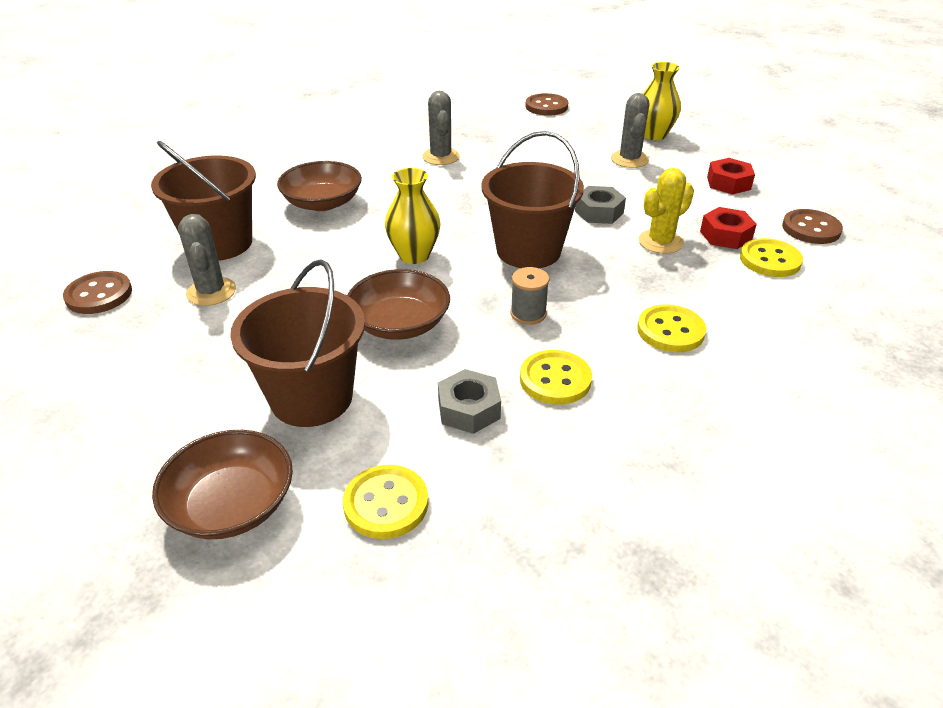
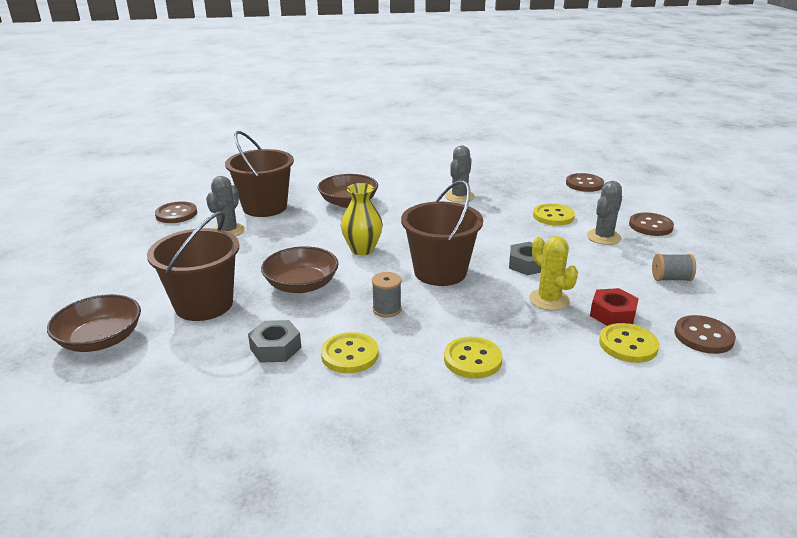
camera: 35 degrees right, 10 degrees down
(386, 503) = (166, 375): yellow button -> yellow button (553, 216)
(654, 135) = (650, 226): yellow vase -> brown button
(660, 242) = (549, 300): yellow cactus -> yellow cactus turned 60 degrees clockwise
(728, 183) = (671, 279): red nut -> grey spool

